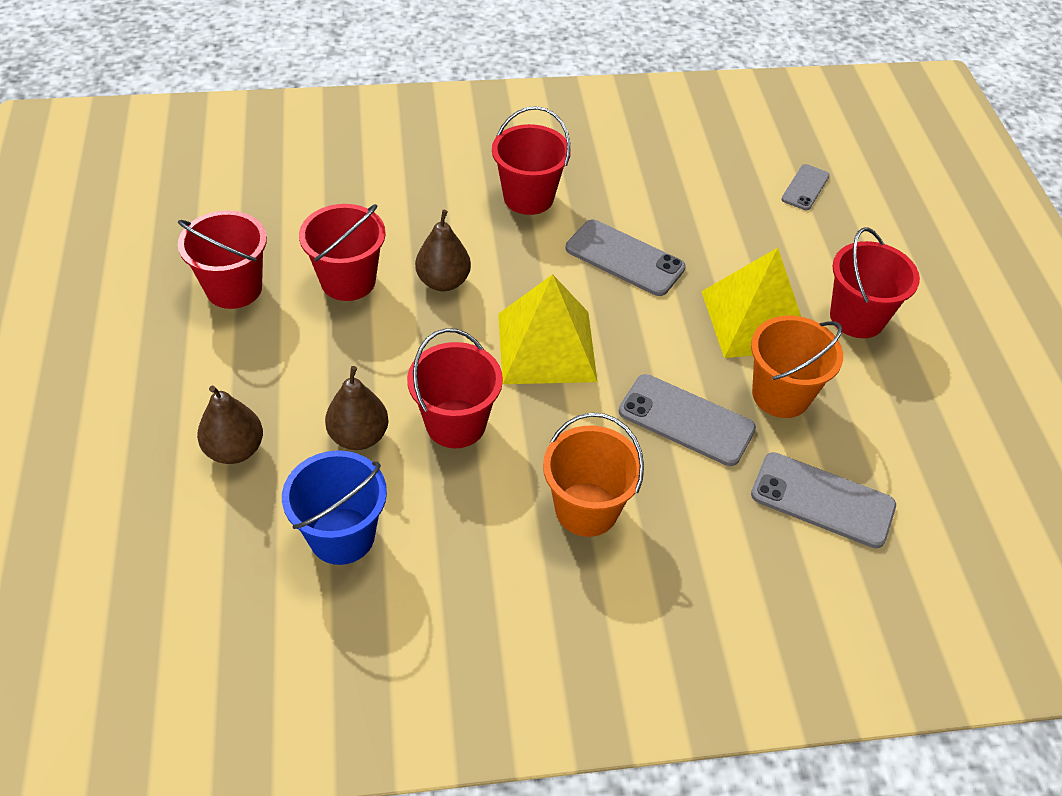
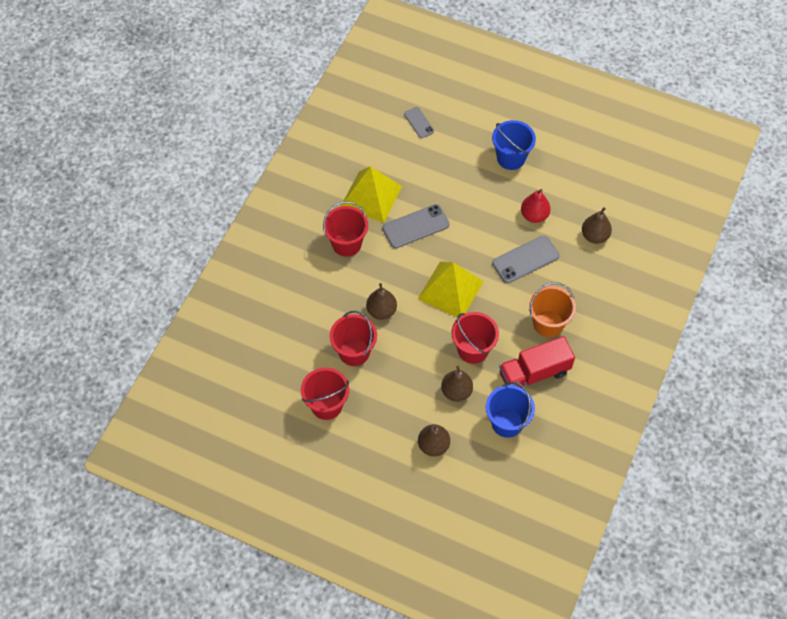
camera: 55 degrees left, 10 degrees up
(469, 533) = (534, 373): none -> red truck
(756, 320) = (487, 197): yellow pyramid -> yellow pyramid (371, 196)
(781, 395) = (534, 215): orange bucket -> red pear
(822, 500) = (594, 236): grey phone -> brown pear
(857, 317) = (511, 158): red bucket -> blue bucket

